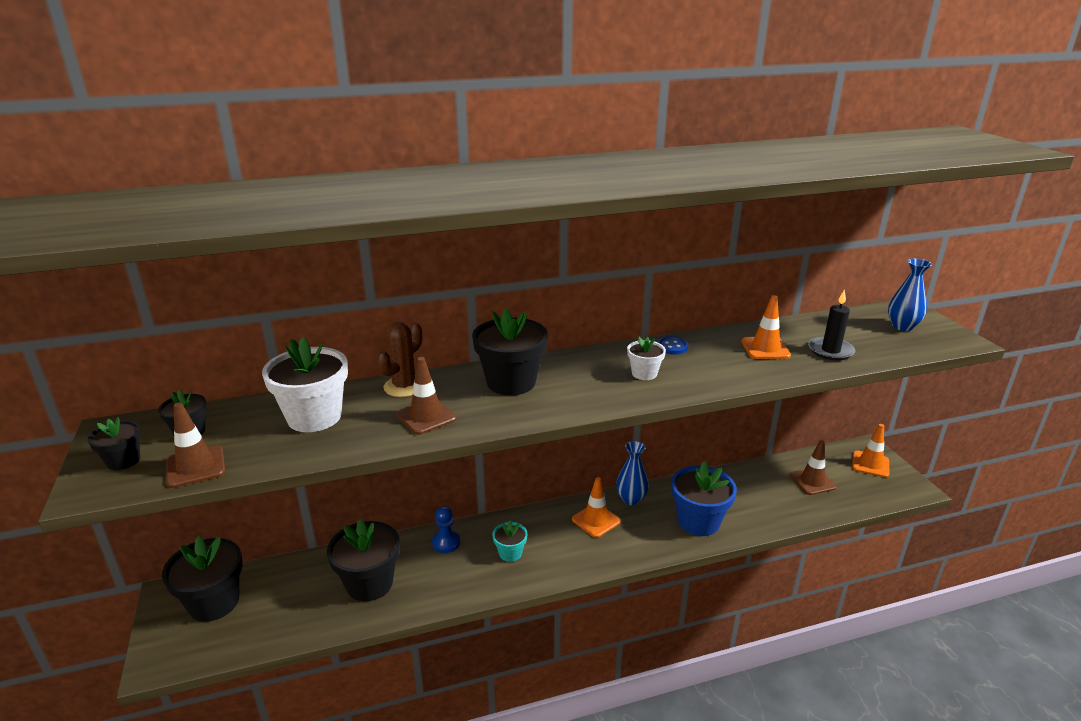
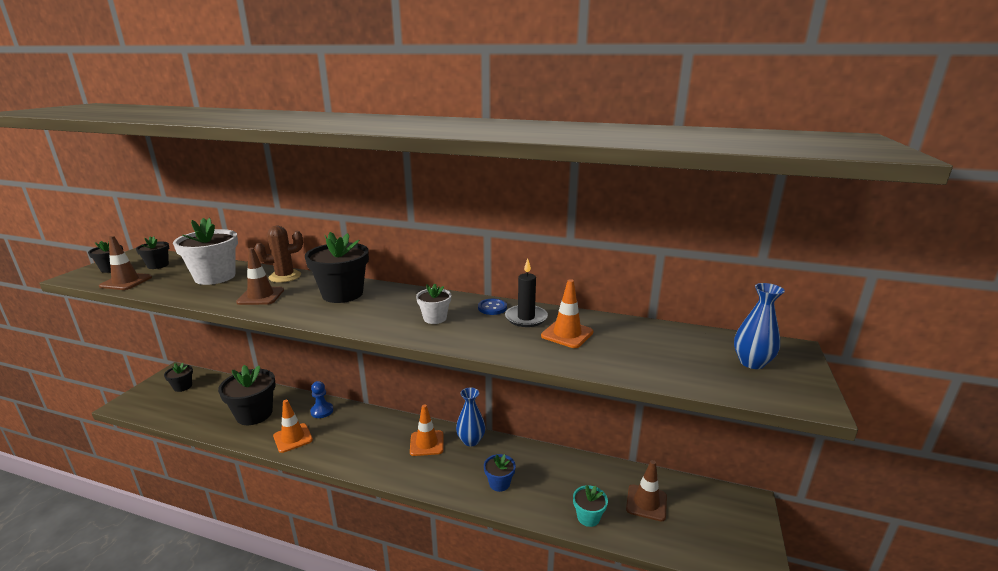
camera: 35 degrees right, 5 degrees down
(214, 602) = (182, 387): black flower pot -> black flower pot, size x0.53
(510, 553) = (346, 437): turquoise flower pot -> turquoise flower pot (588, 517)
(698, 521) = (499, 483): blue flower pot -> blue flower pot, size x0.53
(830, 351) = (627, 356): black candle -> black candle (526, 318)
(870, 464) = (732, 517): orange traffic cone -> orange traffic cone (293, 438)

